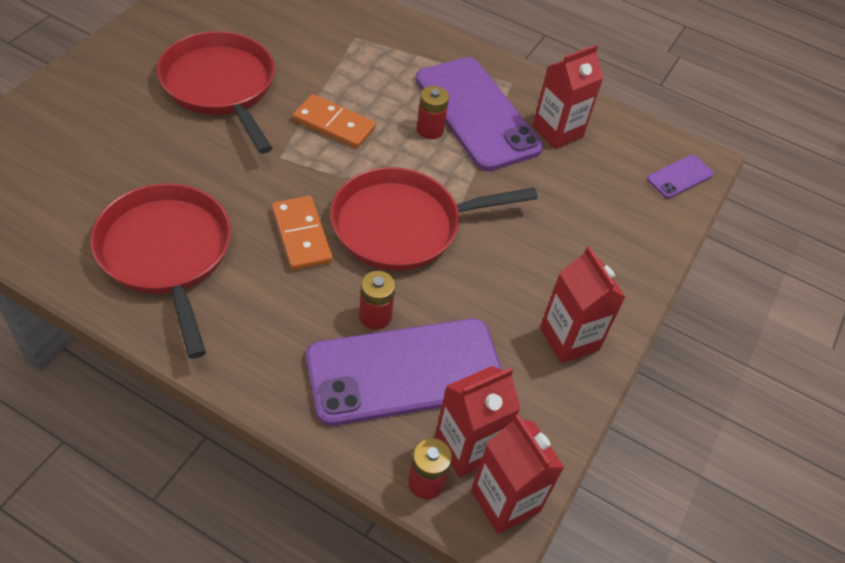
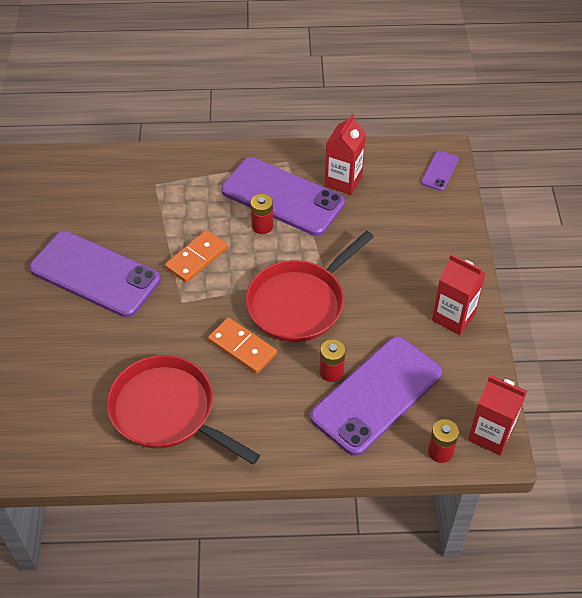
camera: 25 degrees left, 0 degrees up
(220, 86) = (95, 274): red pan -> purple phone
(334, 124) = (197, 258): orange domino -> orange domino turned 45 degrees counterclockwise
(467, 447) = (447, 417): red carton -> none

